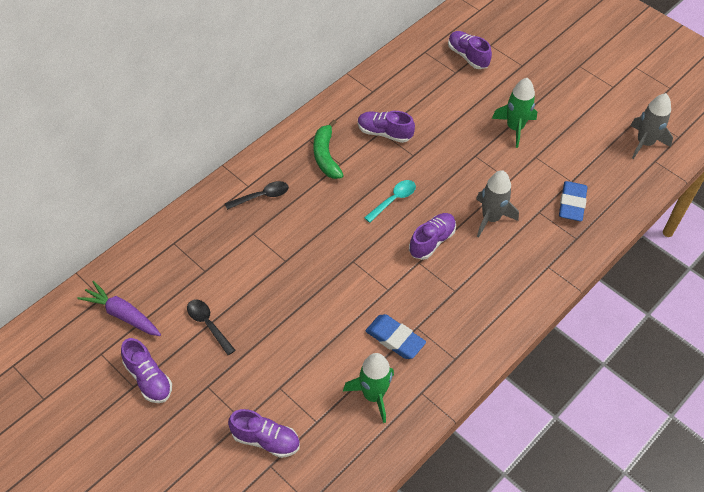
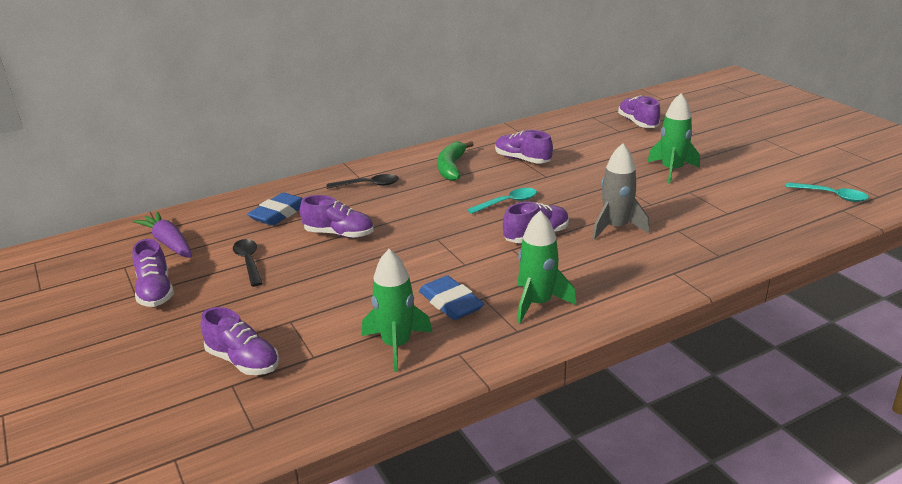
camera: 20 degrees right, 25 degrees down
(267, 272) = (339, 234): none -> purple shoe
(459, 325) = (537, 303): none -> green rocket
(572, 204) = (722, 229): blue eraser -> blue eraser (279, 214)
(644, 143) = (831, 196): grey rocket -> turquoise spoon

